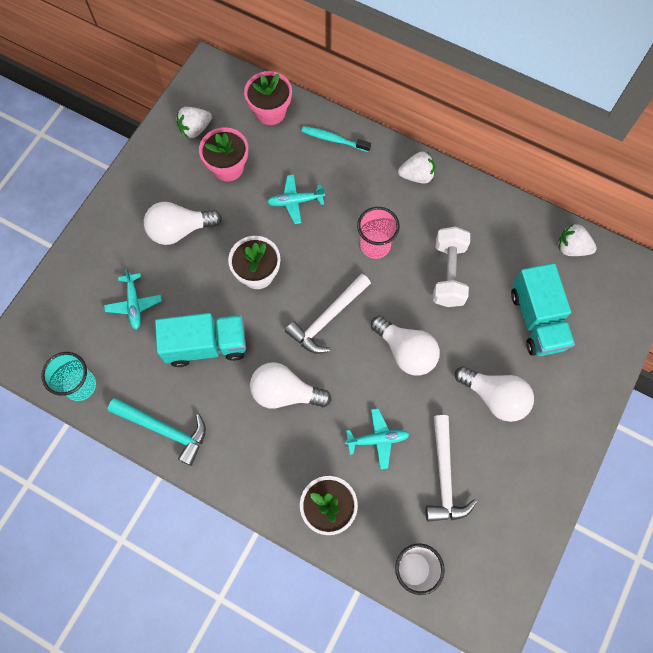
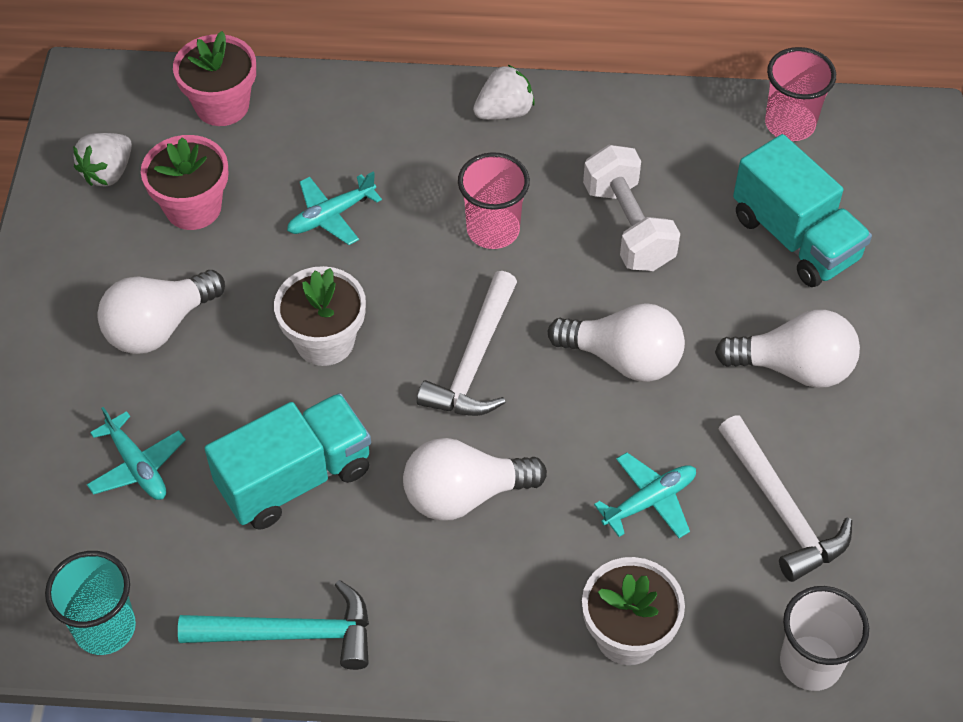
camera: 25 degrees left, 15 degrees down
(333, 139) = (346, 108): turquoise toothbrush -> none
(572, 248) = (790, 124): white strawberry -> pink cup

